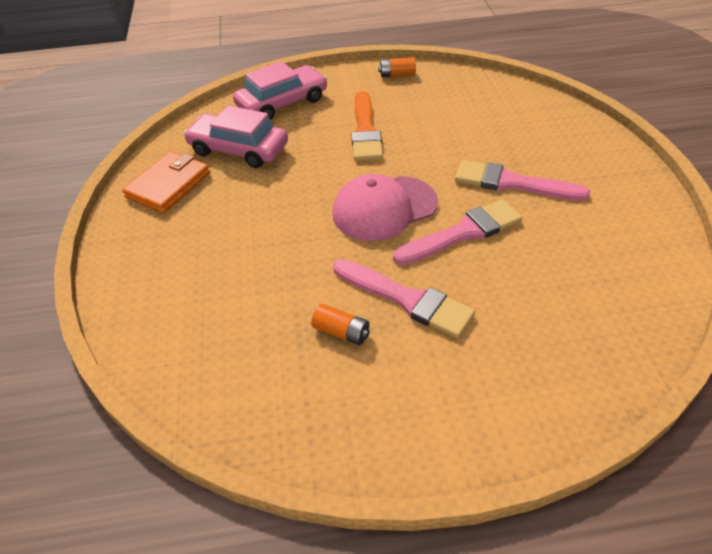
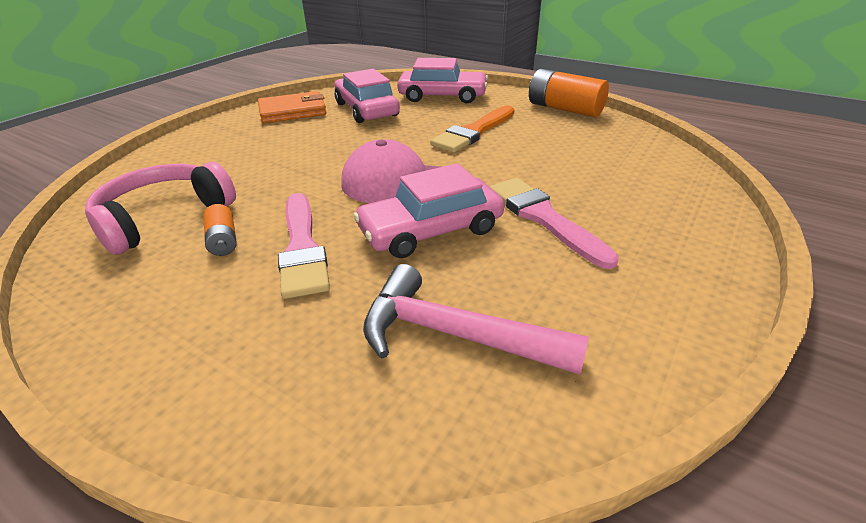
camera: 40 degrees right, 10 degrees down
(256, 348) = (163, 217): none -> pink headphones
(397, 75) = (564, 109): orange battery -> orange battery, size x1.90
(463, 233) = (430, 230): pink brush -> pink car
(573, 290) = (454, 334): none -> pink hammer

